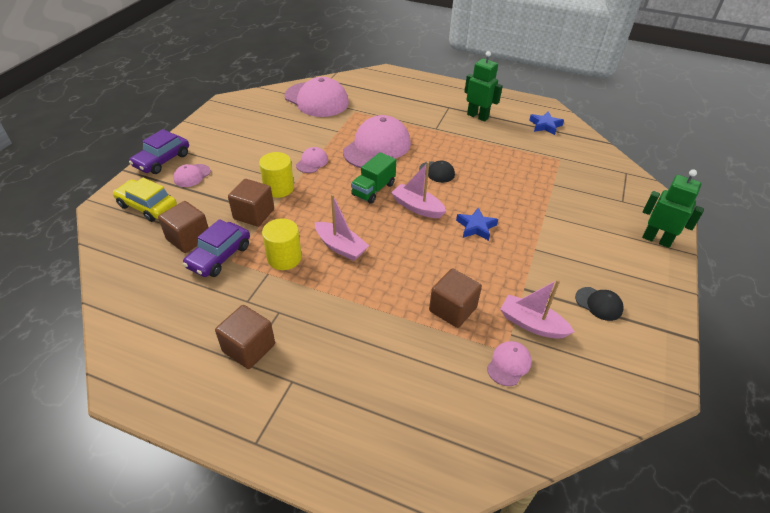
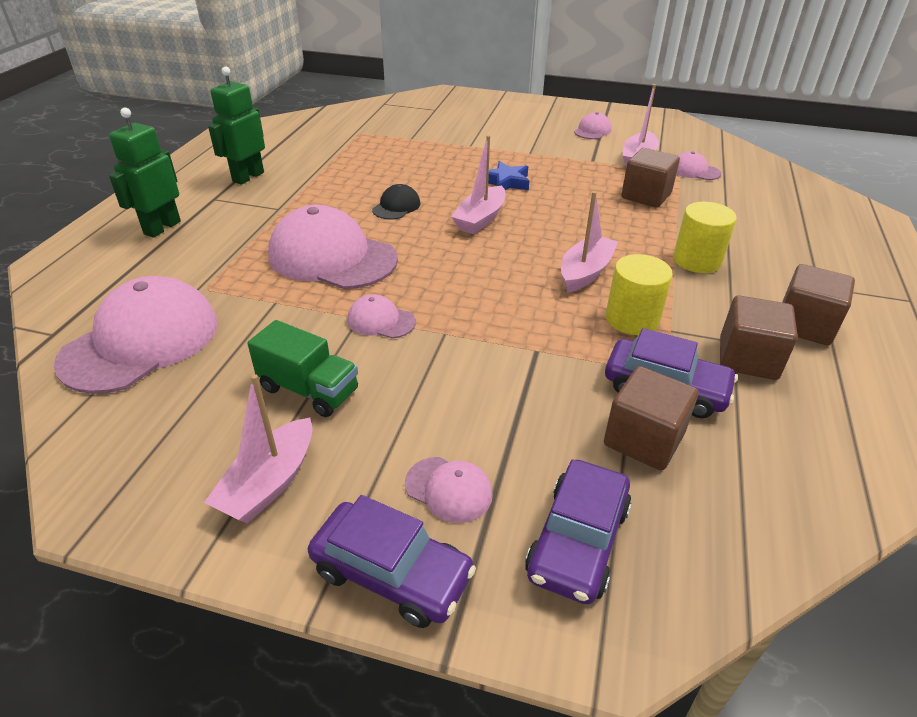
camera: 95 degrees left, 5 degrees down
(147, 206) = (578, 541): yellow car -> purple car
(218, 134) = (269, 483): none -> pink boat
(254, 214) = (546, 368): brown cube -> brown cube (748, 359)
(279, 188) = (466, 349): yellow cylinder -> yellow cylinder (697, 260)
(373, 190) = (448, 254): green truck -> green truck (309, 390)
(545, 125) = (281, 135): blue star -> none
(598, 304) = (592, 131): black cap -> pink cap
(656, 240) = (492, 102): green robot -> green robot (162, 228)

